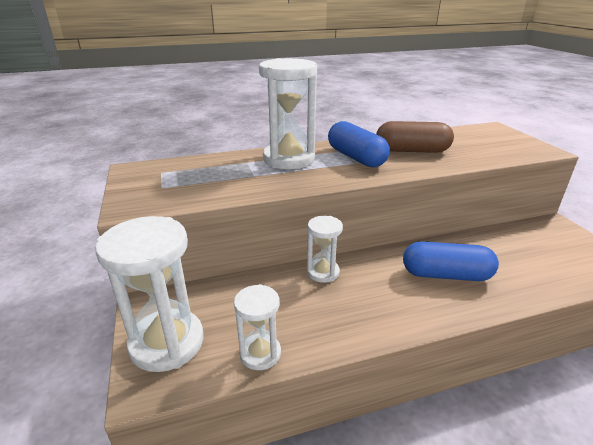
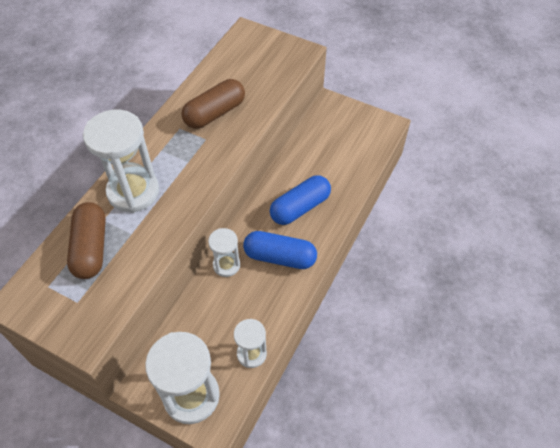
camera: 45 degrees left, 25 degrees up
(216, 169) = (91, 248): none -> brown capsule
(356, 157) = (183, 153): blue capsule -> blue capsule (280, 257)

